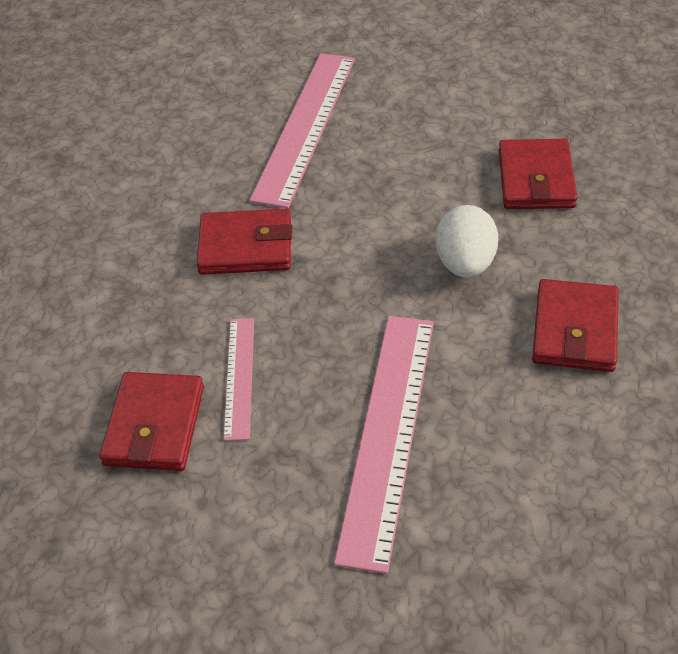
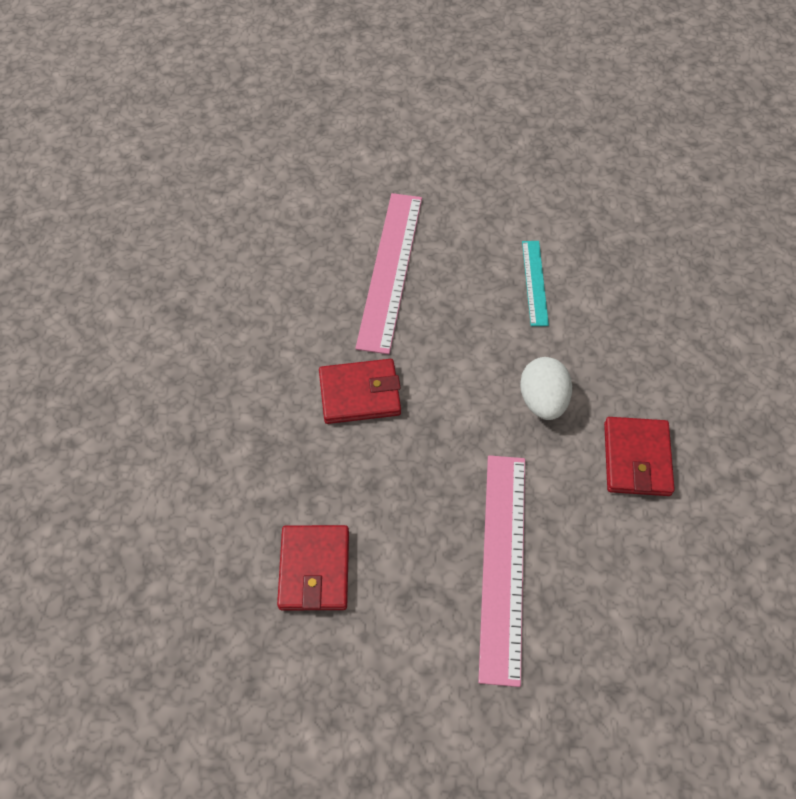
camera: 10 degrees left, 10 degrees up
(239, 377) = (376, 520): pink ruler -> none
(474, 144) = (534, 282): none -> turquoise ruler
(536, 179) = (589, 316): red wallet -> none

